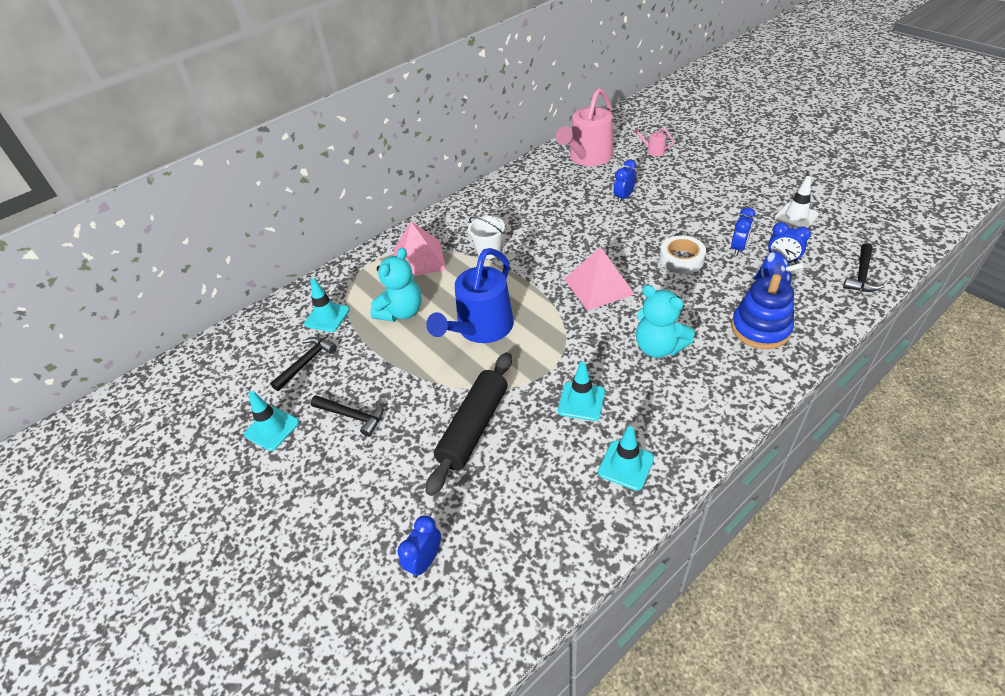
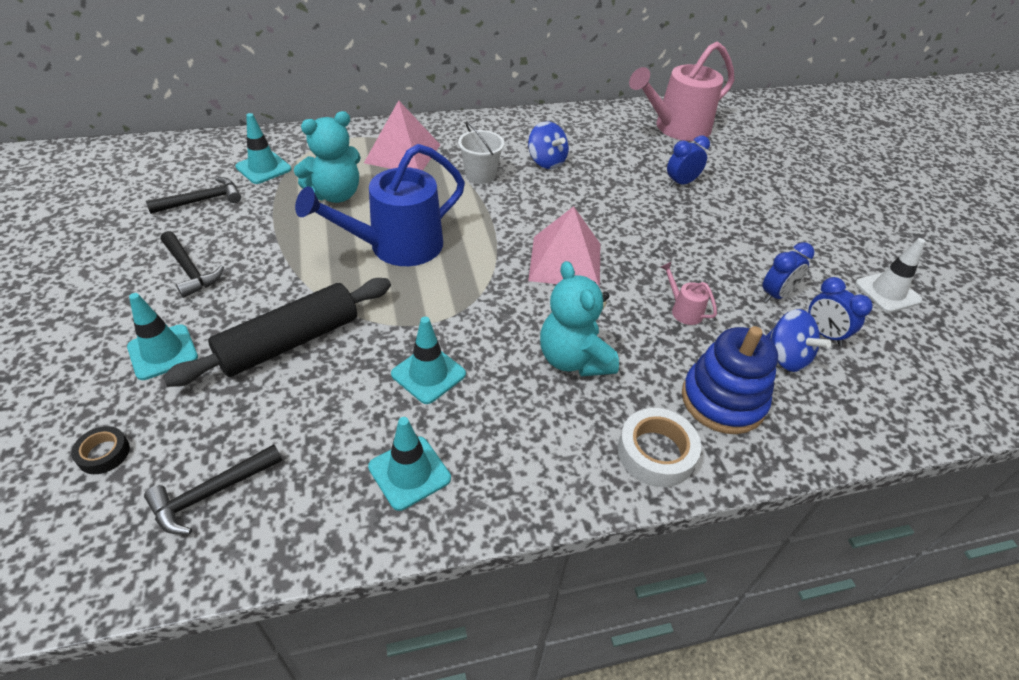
camera: 20 degrees right, 0 degrees up
(272, 428) = (110, 245): turquoise traffic cone -> turquoise traffic cone (163, 352)
(425, 561) = (104, 453): blue clock -> black tape
(524, 221) = (546, 162): none -> blue spinning top
(653, 151) = (761, 150): pink watering can -> pink watering can (683, 310)
(681, 259) = (691, 276): white tape -> white tape (656, 453)
(861, 275) = (924, 402): black hammer -> black hammer (210, 494)

